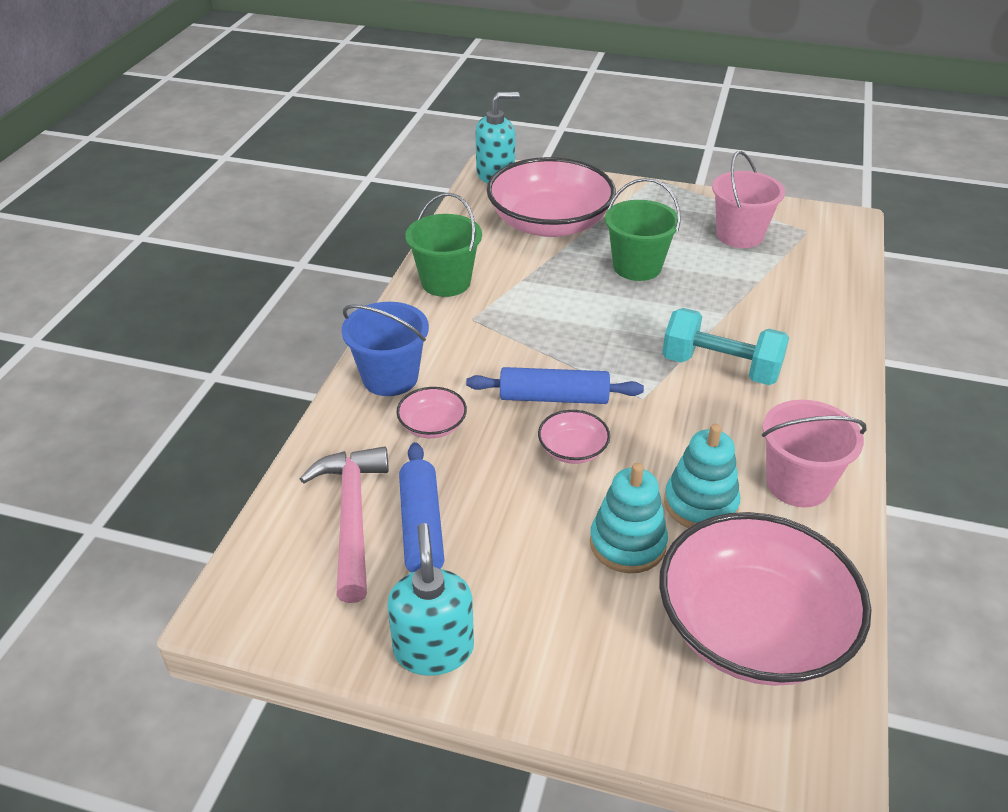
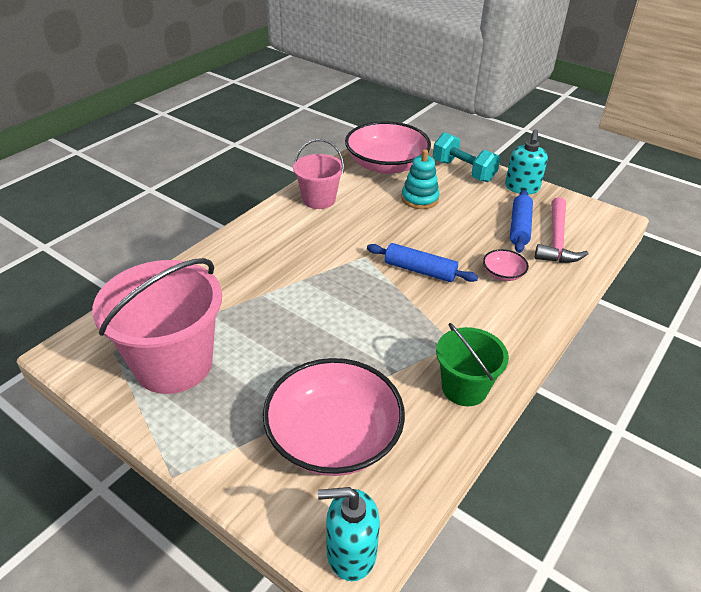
camera: 160 degrees left, 0 degrees up
(390, 378) = (526, 312): blue bucket -> none
(573, 450) = (424, 241): pink bowl -> none
(637, 267) = (291, 356): green bucket -> none
(700, 504) = (373, 204): turquoise stacking toy -> none
(720, 368) = (302, 261): turquoise dumbbell -> turquoise dumbbell (463, 171)
(739, 235) = (174, 364): pink bucket -> pink bucket, size x1.72

